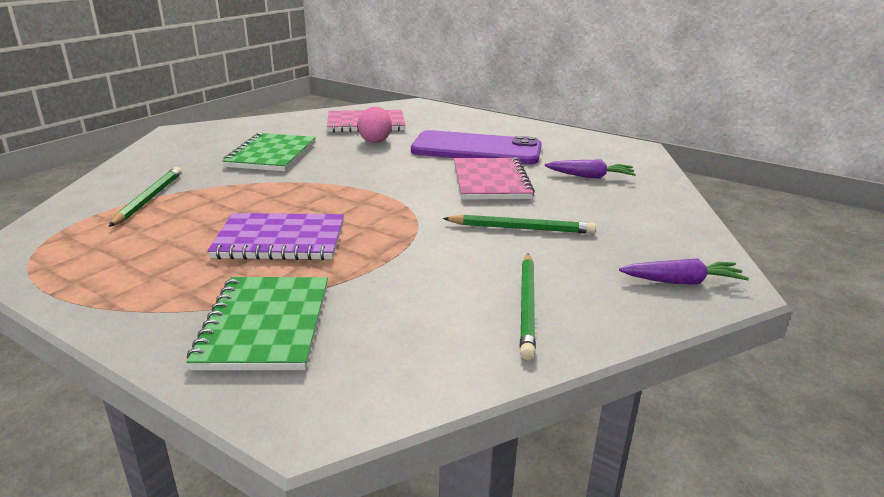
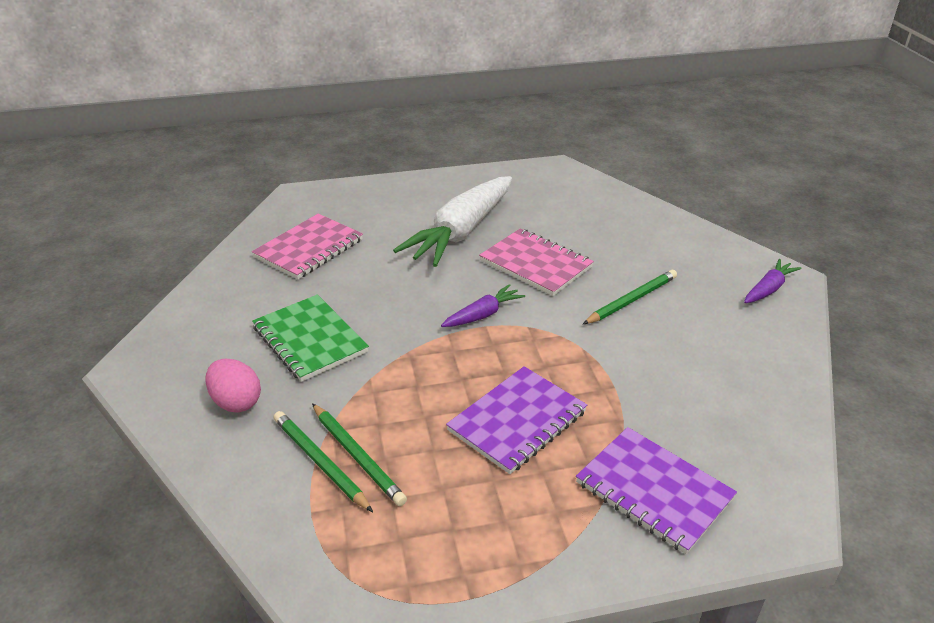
camera: 45 degrees left, 10 degrees up
(265, 325) = (654, 491): green notebook -> purple notebook
(375, 140) = (362, 267): pink egg -> pink egg (236, 402)
(476, 149) = (461, 232): purple phone -> white carrot
(527, 306) = (739, 363): green pencil -> green pencil (357, 456)
(590, 176) = (584, 220): purple carrot -> purple carrot (483, 315)

